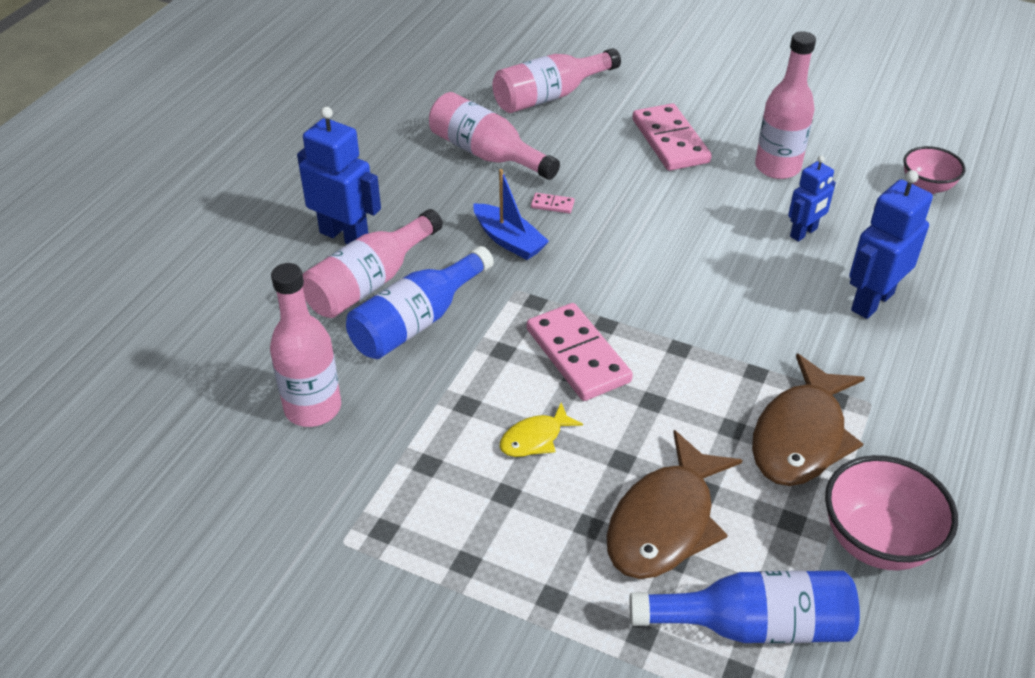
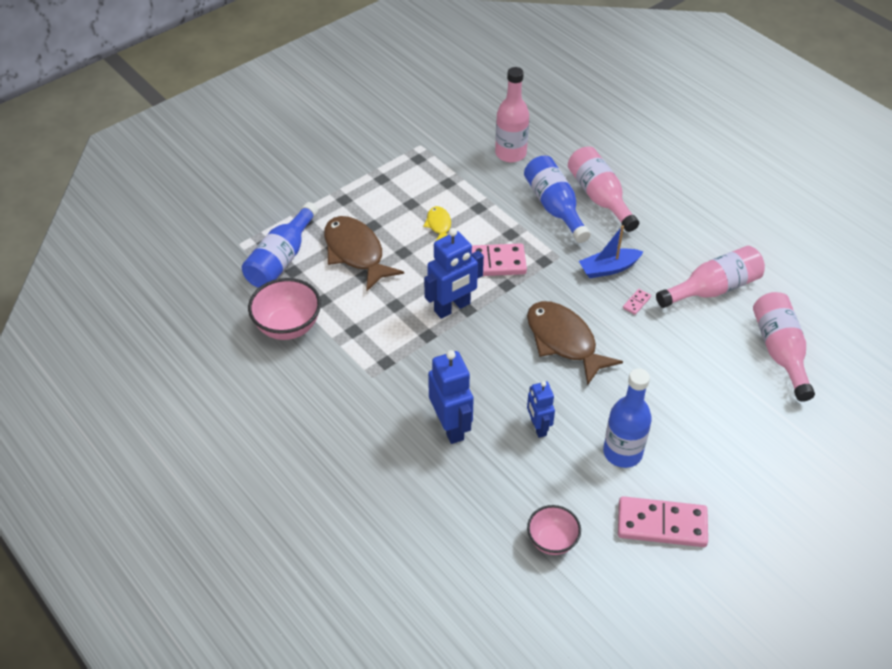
camera: 115 degrees right, 5 degrees up
(344, 236) = (650, 197): blue robot -> blue robot (452, 308)
(670, 141) = (686, 400): pink domino -> pink domino (661, 524)
(777, 167) = (622, 452): pink bottle -> blue bottle
(801, 436) = (370, 332): brown fish -> brown fish (564, 341)

